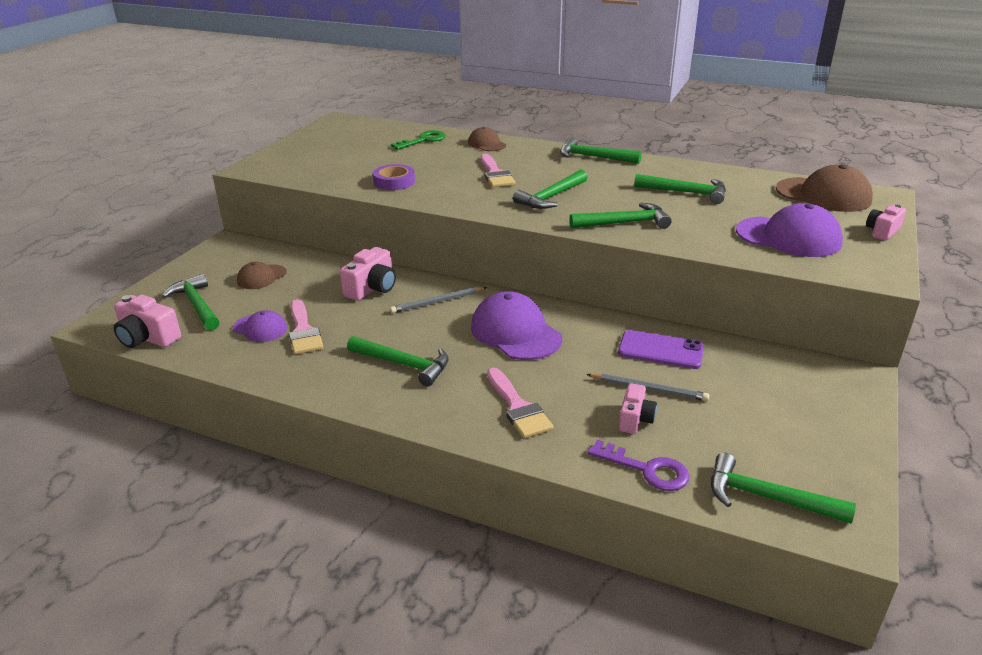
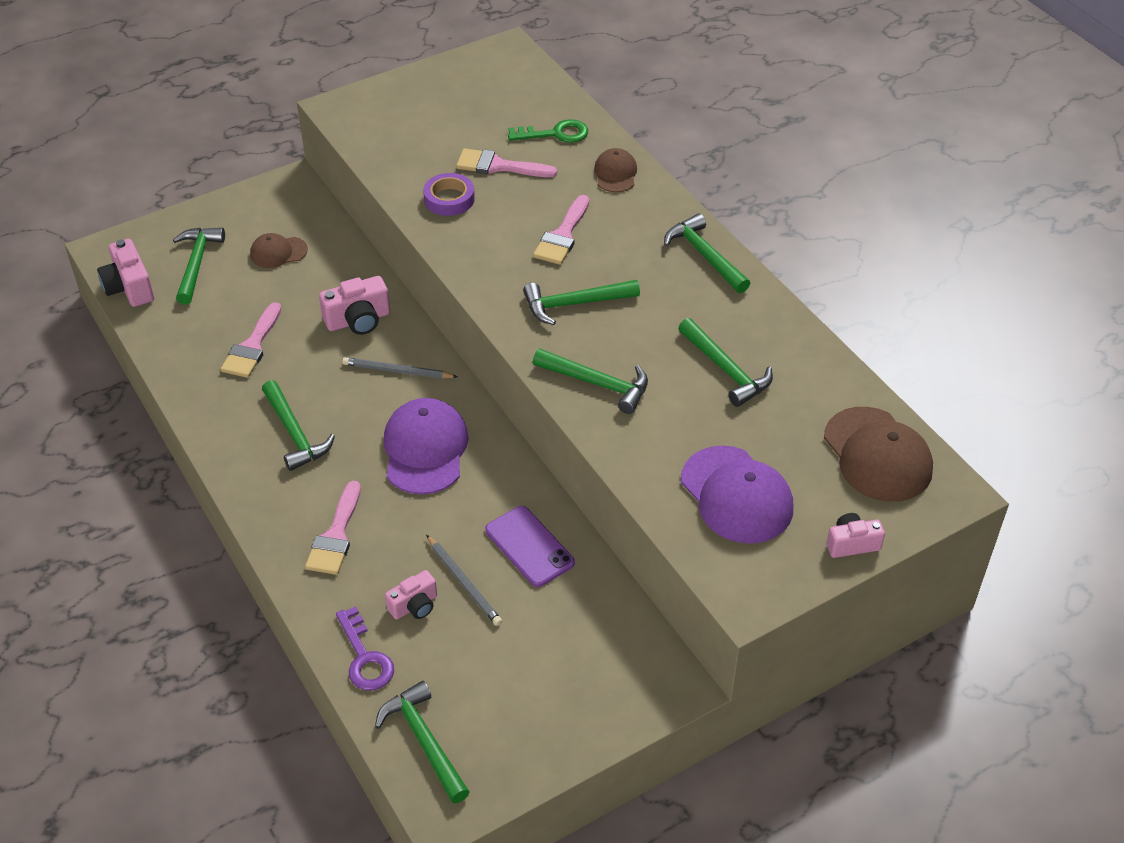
camera: 35 degrees right, 15 degrees up
(260, 328) = (222, 323): purple cap -> none
(406, 161) = (499, 166): none -> pink brush

